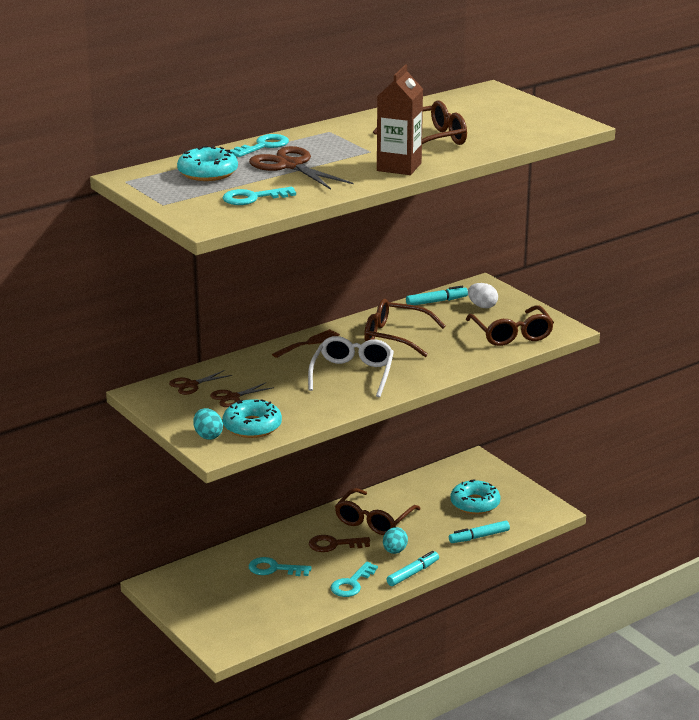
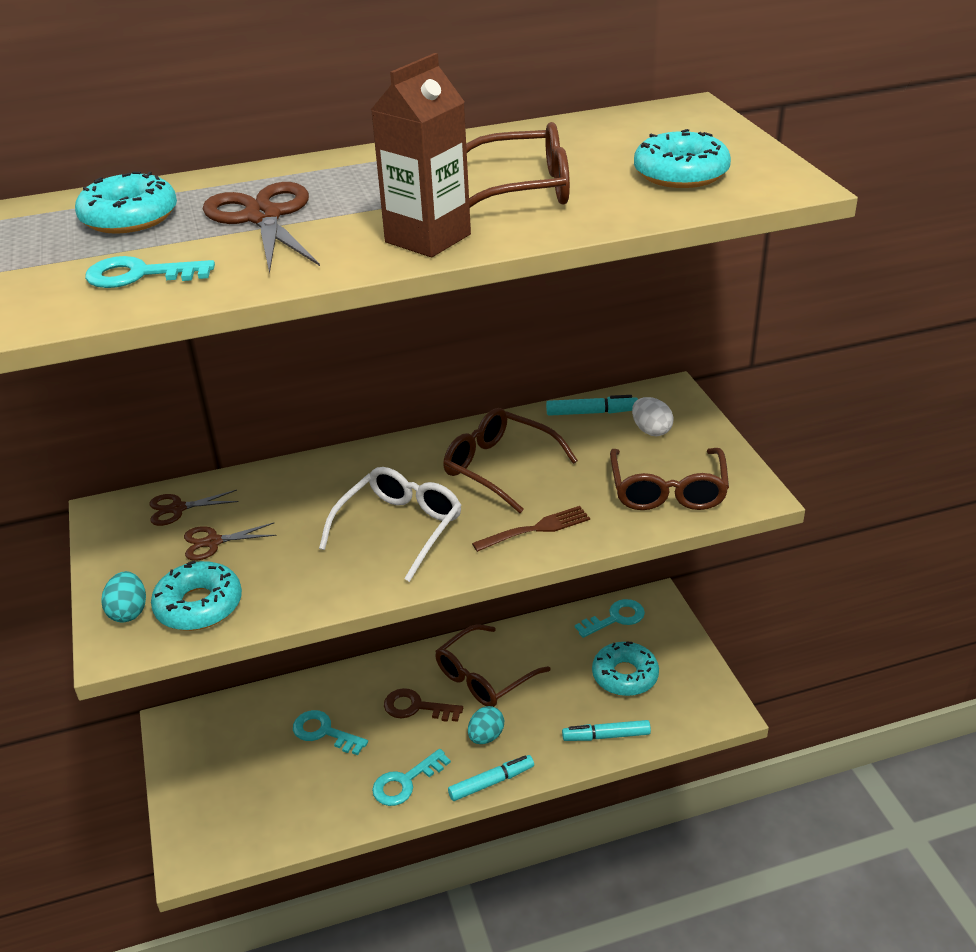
camera: 20 degrees right, 10 degrees up
(263, 146) = (261, 177): turquoise key -> turquoise key (615, 618)
(308, 343) = (376, 460): brown fork -> brown fork (536, 529)
(512, 125) = (681, 173): none -> turquoise donut

